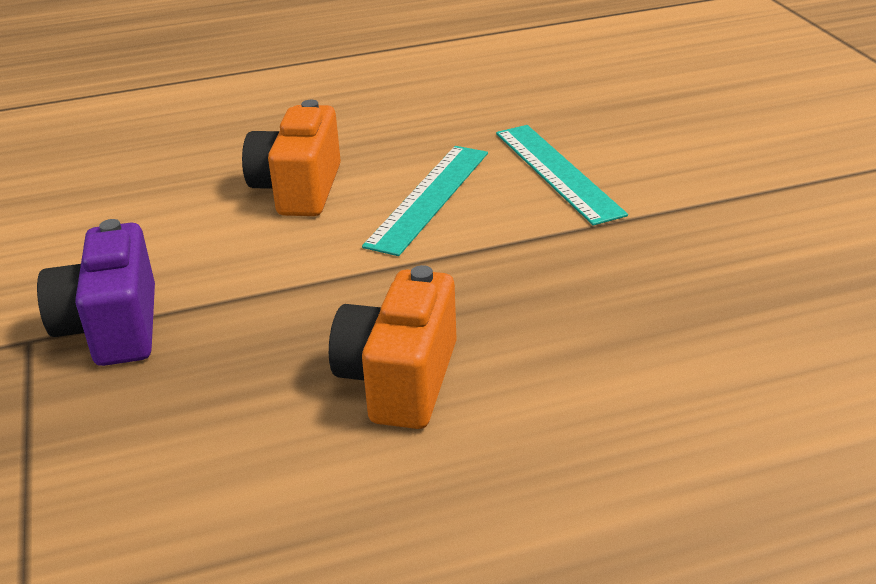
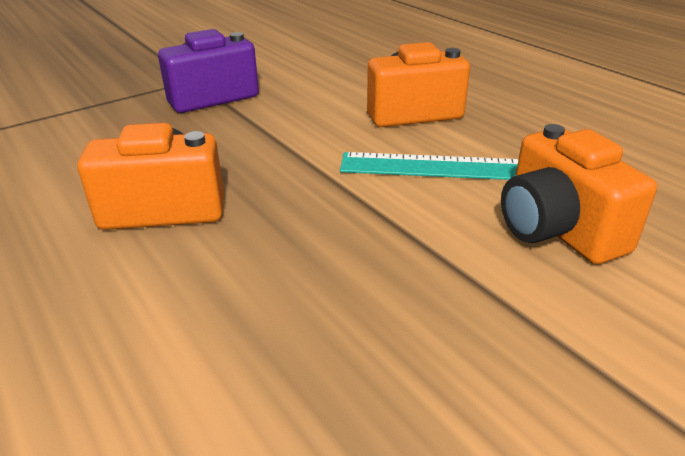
camera: 70 degrees right, 0 degrees up
(557, 172) = (557, 230): turquoise ruler -> orange camera

